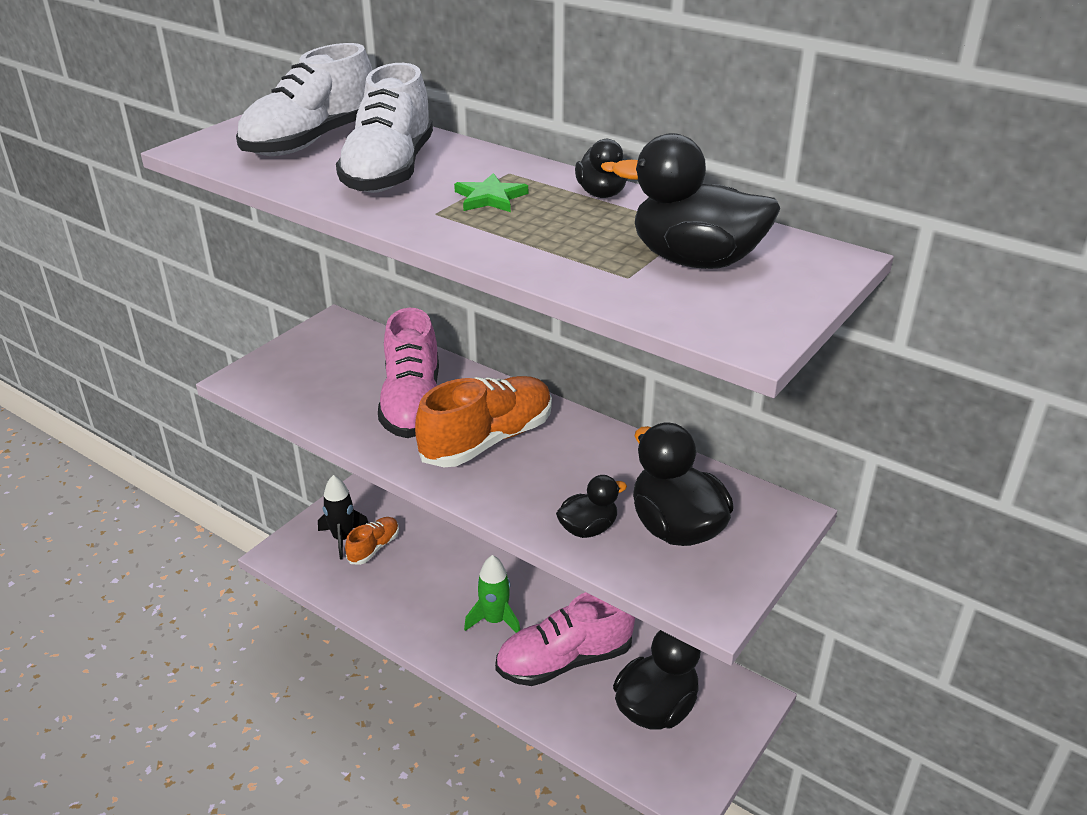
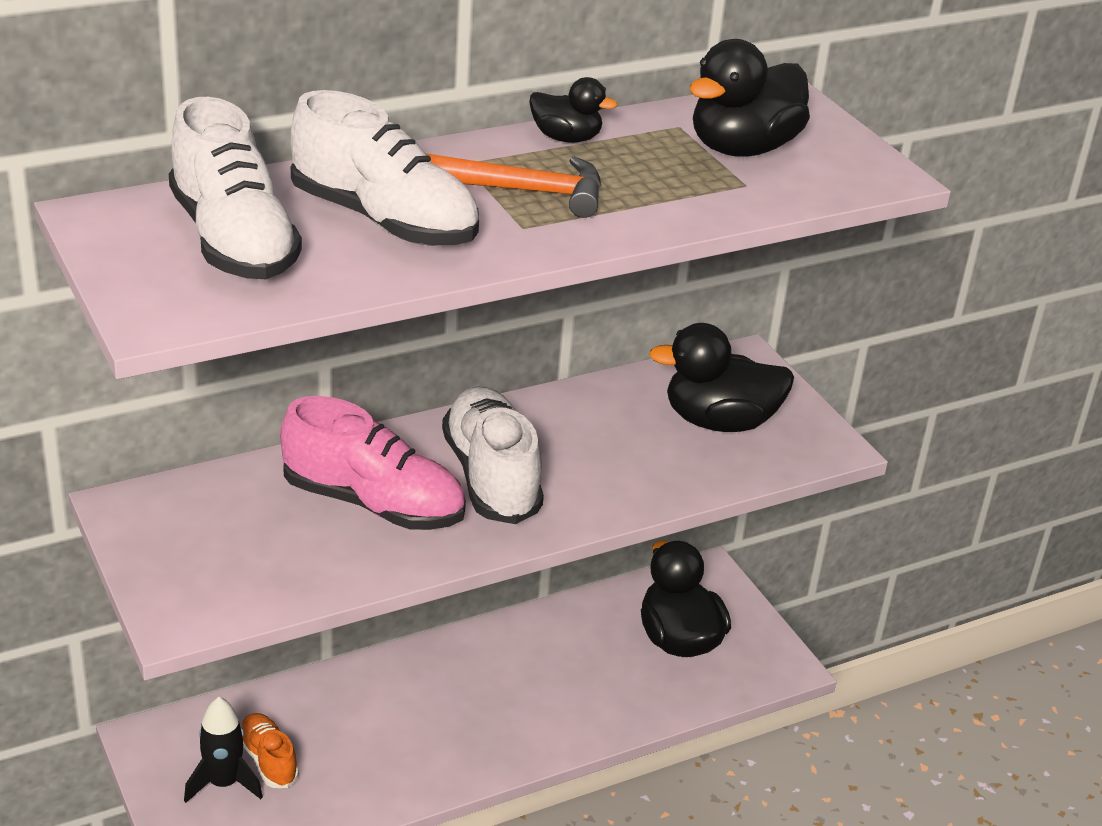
camera: 65 degrees left, 0 degrees up
(487, 440) = (491, 477): orange shoe -> white shoe
(490, 198) = (517, 190): green star -> orange hammer
(495, 620) = (476, 703): green rocket -> none
(564, 660) = (574, 675): pink shoe -> none
(588, 528) = (683, 469): black duck -> none

